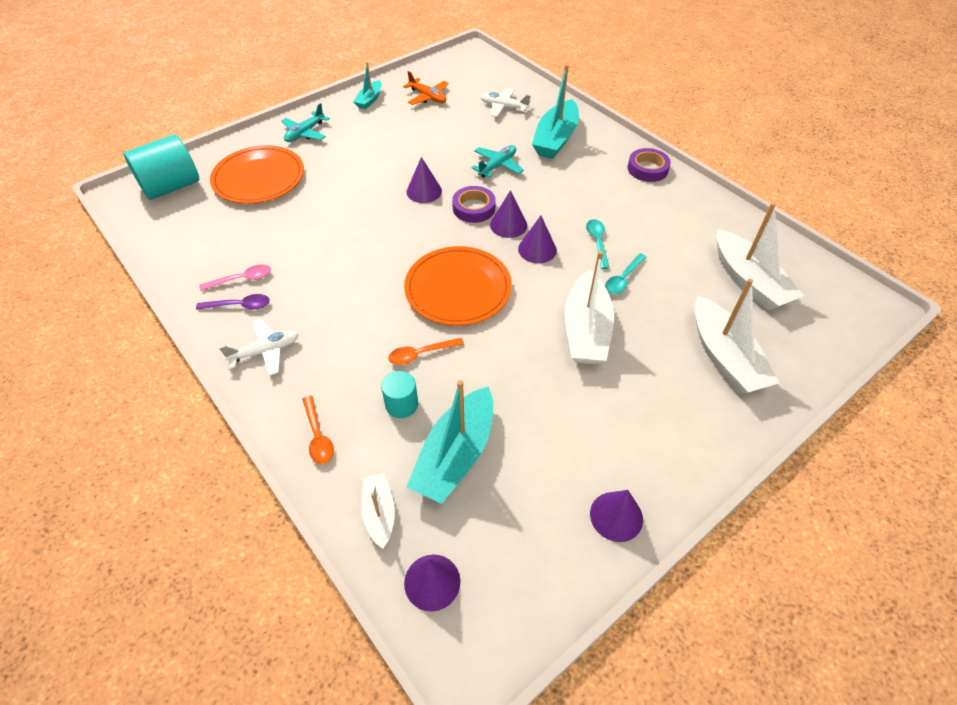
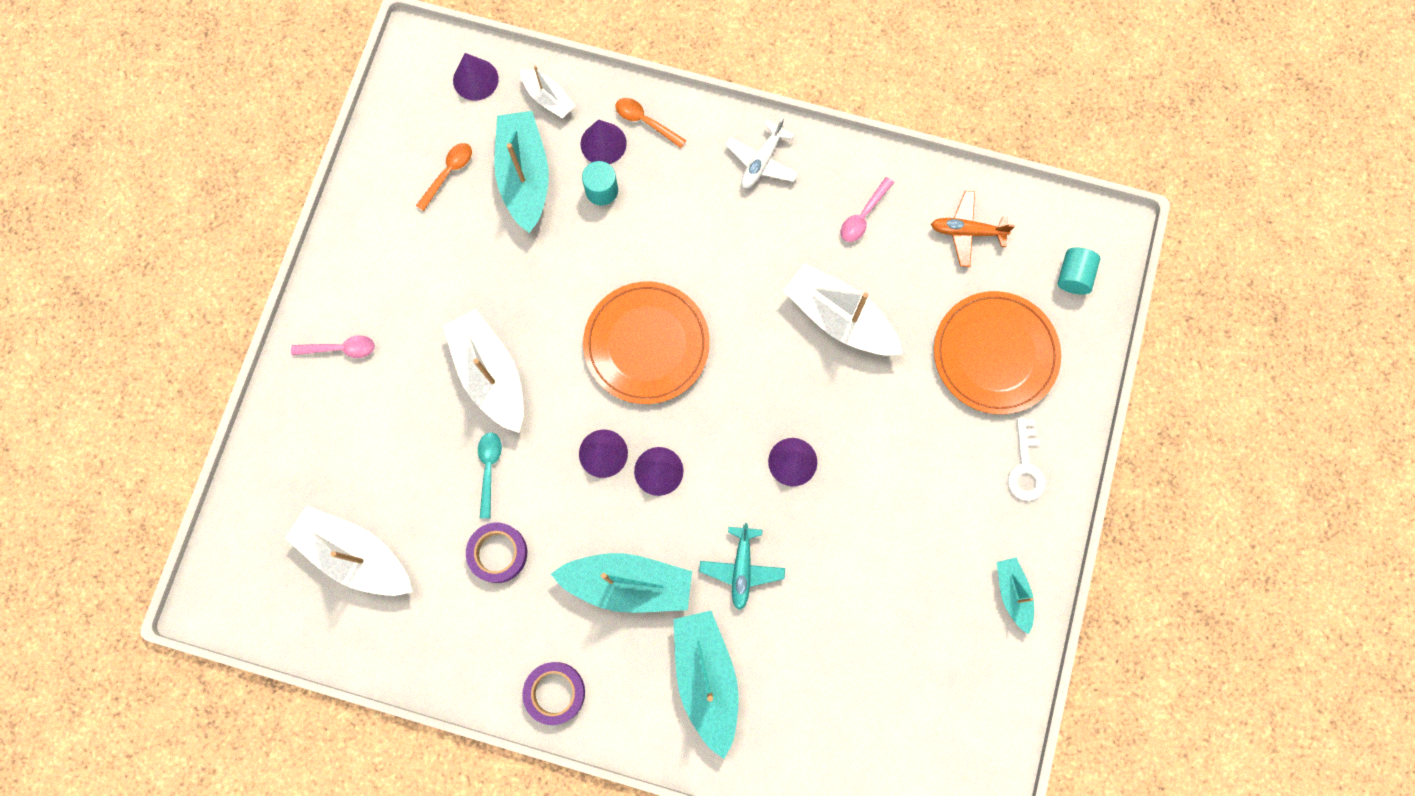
camera: 145 degrees right, 25 degrees up
(171, 186) = (1073, 276): turquoise cylinder -> turquoise cylinder, size x0.53
(239, 306) = (833, 188): purple spoon -> none
(305, 133) = (1025, 466): turquoise plane -> white key
(421, 354) = (624, 247): orange spoon -> orange spoon (448, 173)
(428, 97) = (942, 657): orange plane -> orange plane (967, 231)
(474, 208) = (715, 472): purple tape -> purple tape (498, 553)
(503, 107) = (823, 707): white plane -> none
(570, 188) = (628, 584): none -> turquoise boat
(597, 242) = (545, 509): turquoise spoon -> none
(616, 516) = (371, 207): purple cone -> purple cone (603, 143)
(703, 412) = (340, 349): none -> pink spoon
(724, 357) = (344, 427): white boat -> white boat (839, 318)

